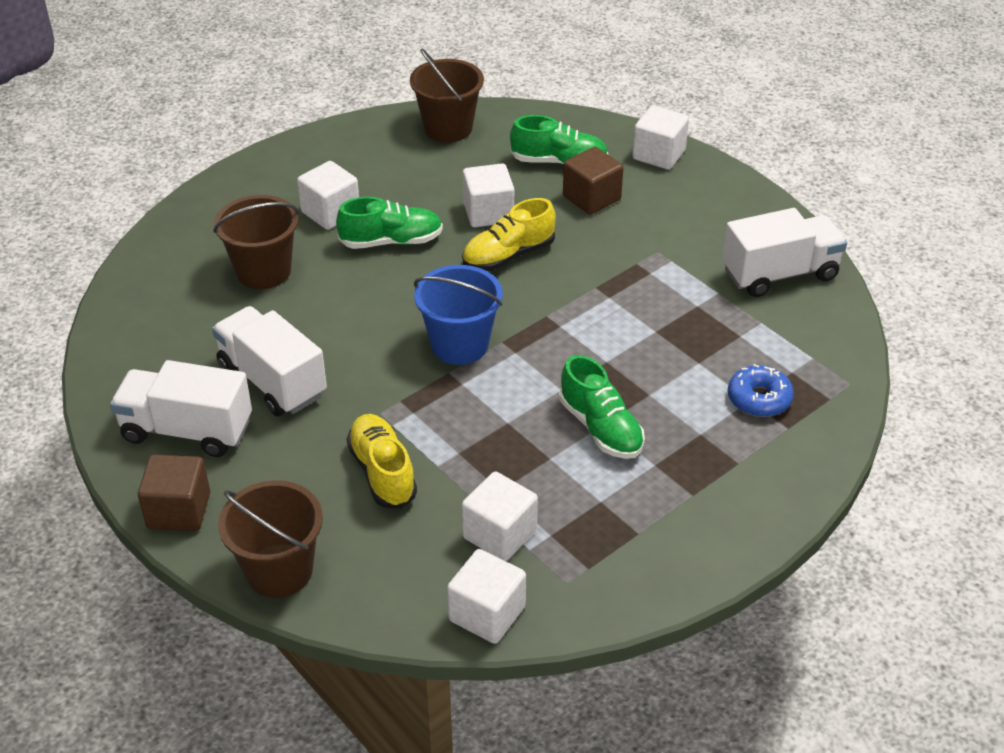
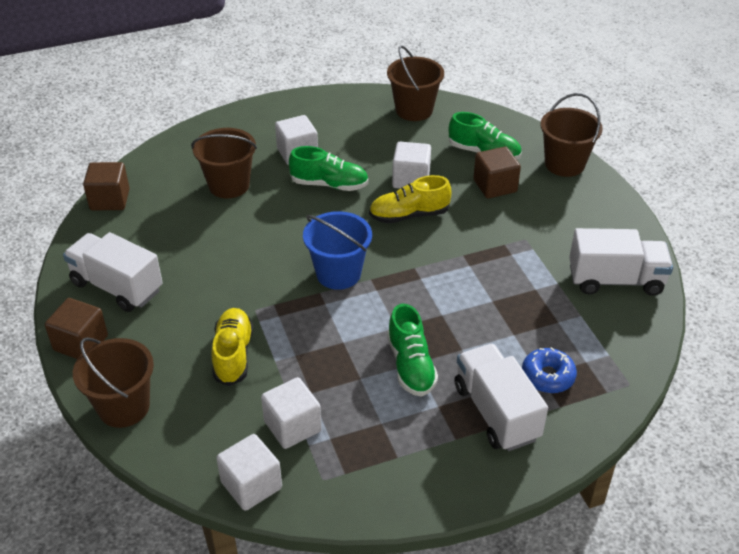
camera: 20 degrees right, 0 degrees up
(114, 326) = (110, 200): none -> brown cube
(272, 381) = (192, 266): white truck -> white truck (496, 412)
(658, 155) = (564, 164): white cube -> brown bucket

